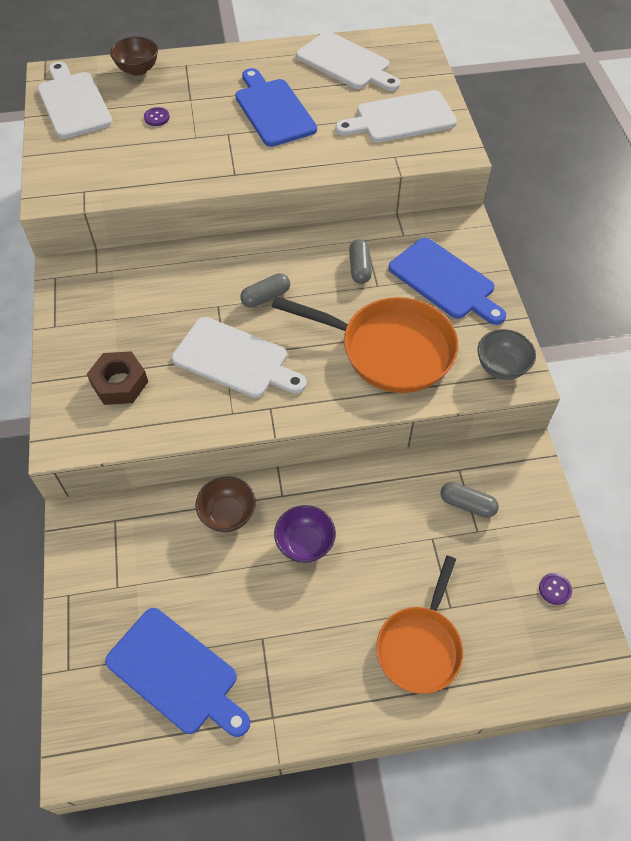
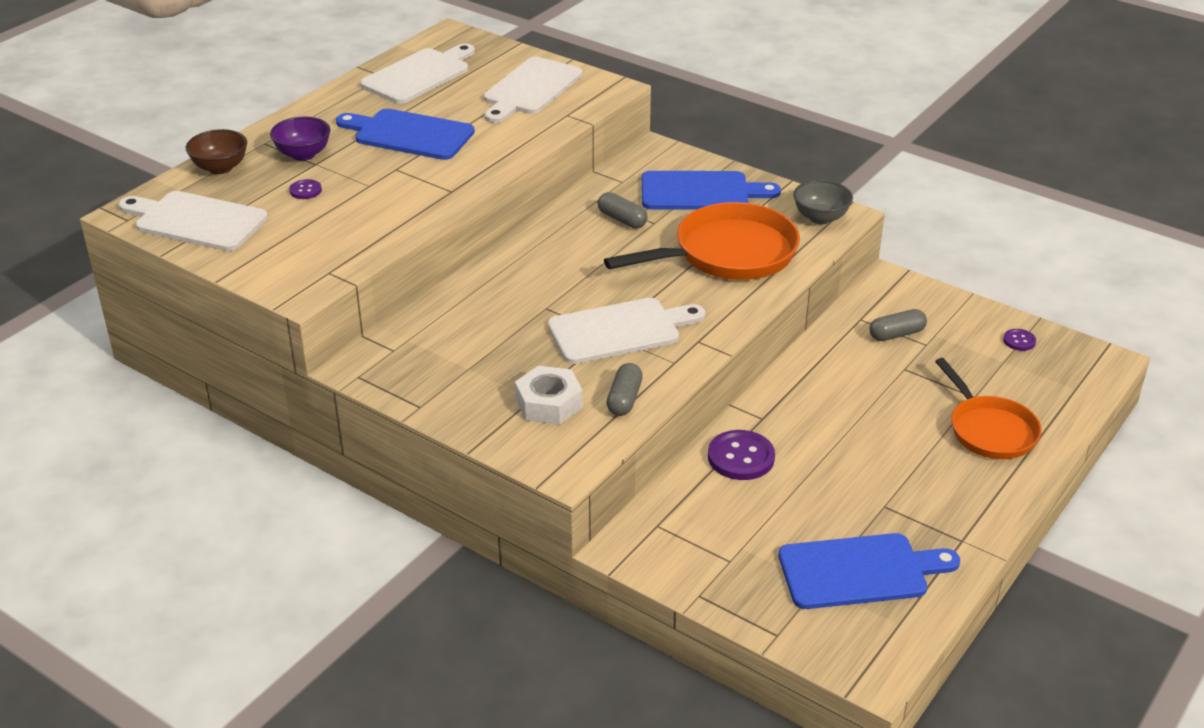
camera: 45 degrees left, 20 degrees down
(119, 383) = (549, 403): brown nut -> white nut
(228, 514) = (741, 457): brown bowl -> purple button
(266, 297) = (577, 279): grey capsule -> grey capsule (624, 399)
(305, 544) = (825, 433): purple bowl -> purple bowl (303, 154)
(346, 63) = (419, 75): white cutting board -> white cutting board turned 45 degrees counterclockwise

